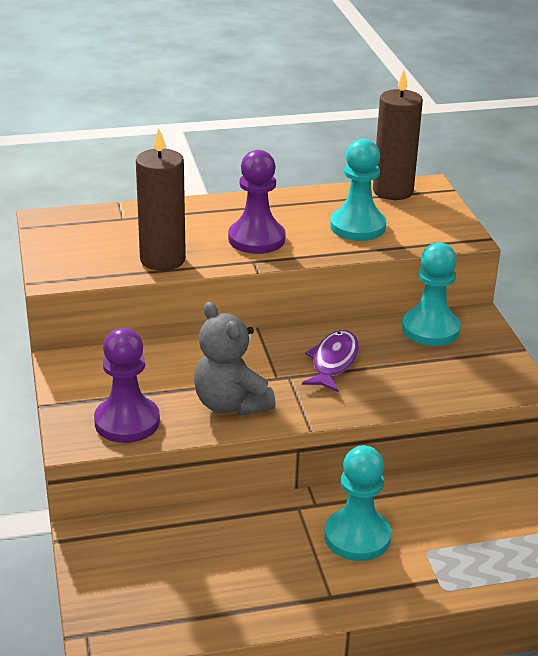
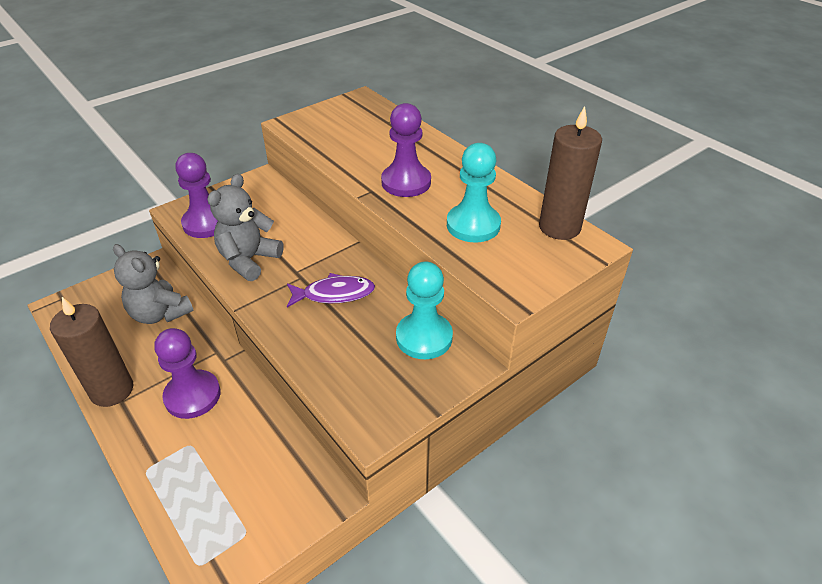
camera: 65 degrees right, 10 degrees up
(162, 259) = (342, 153): brown candle -> brown candle (112, 390)
(195, 542) = (160, 313): none -> grey teddy bear
(357, 537) = (192, 396): turquoise pawn -> purple pawn

